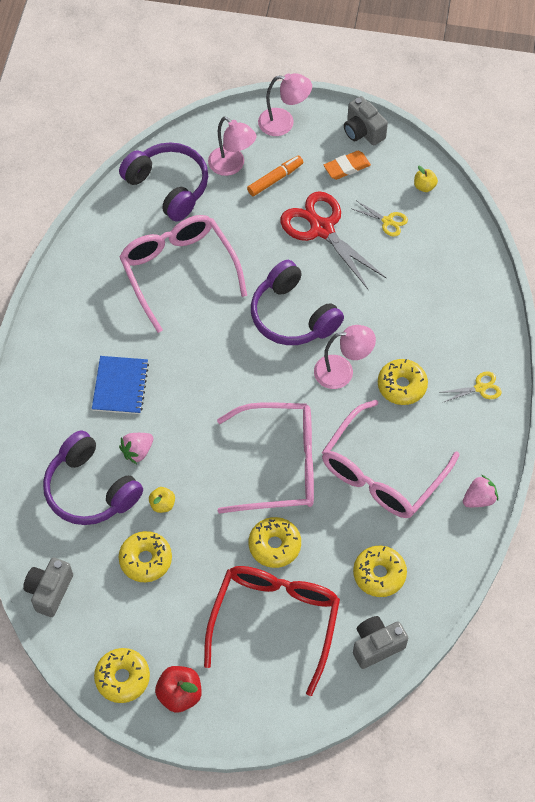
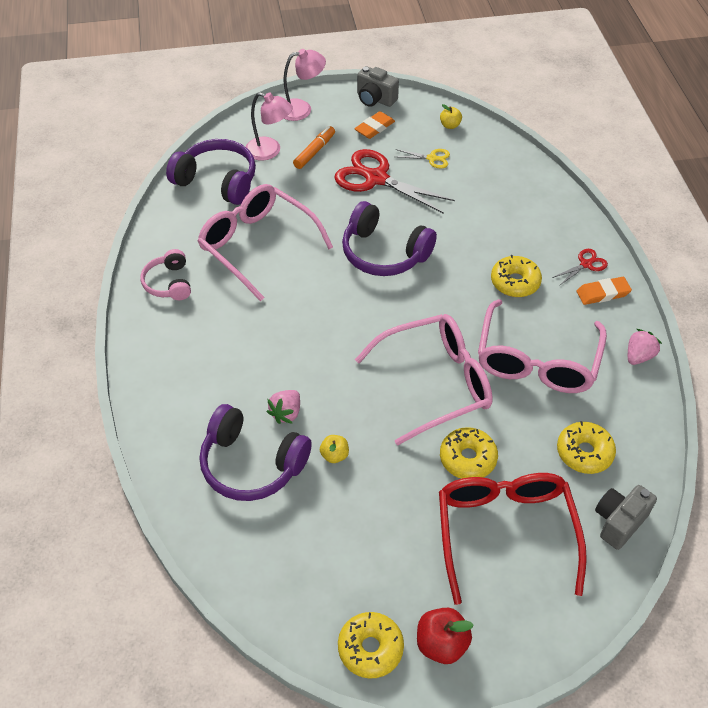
camera: 20 degrees left, 10 degrees down
(49, 591) = (249, 582): grey camera -> none
(84, 287) = (169, 283): none -> pink headphones
(120, 386) = (242, 359): blue notebook -> none
(146, 559) = (341, 515): yellow donut -> none
(342, 371) = (453, 285): pink lamp -> none
(480, 388) = (586, 264): yellow scissors -> red scissors
(480, 424) = (603, 293): none -> orange eraser

